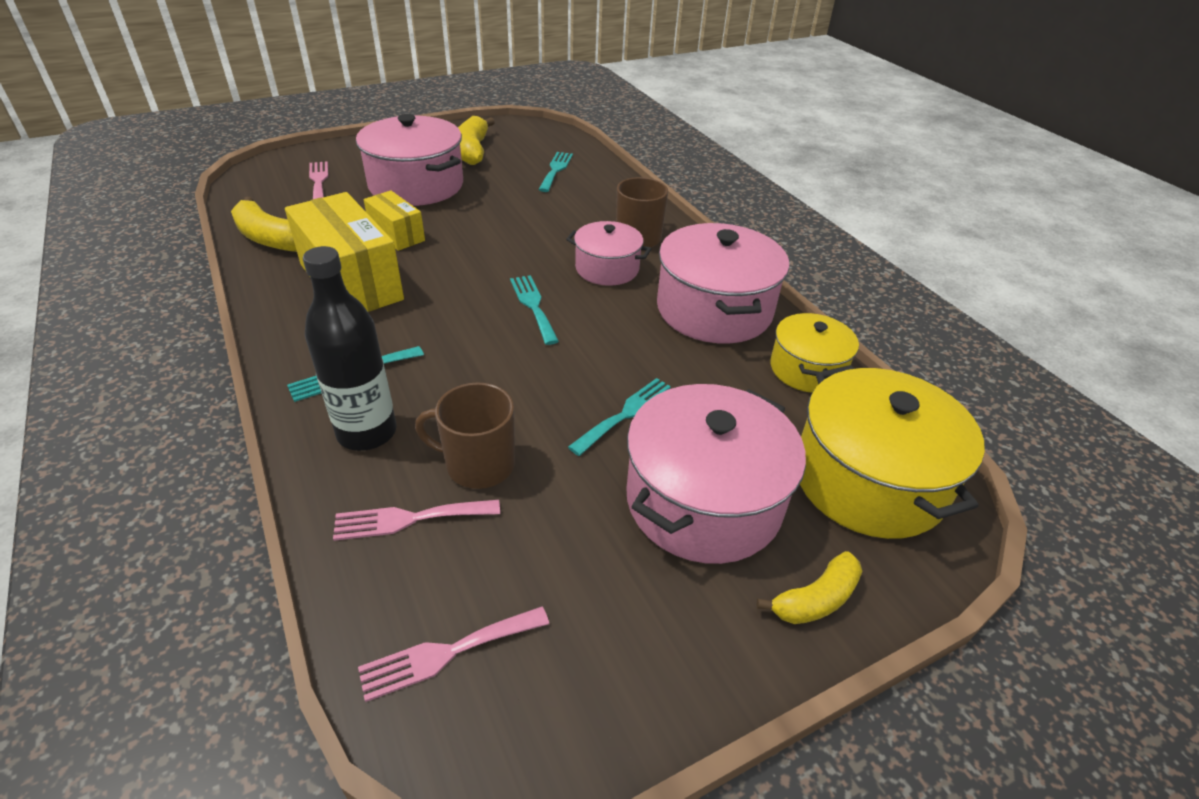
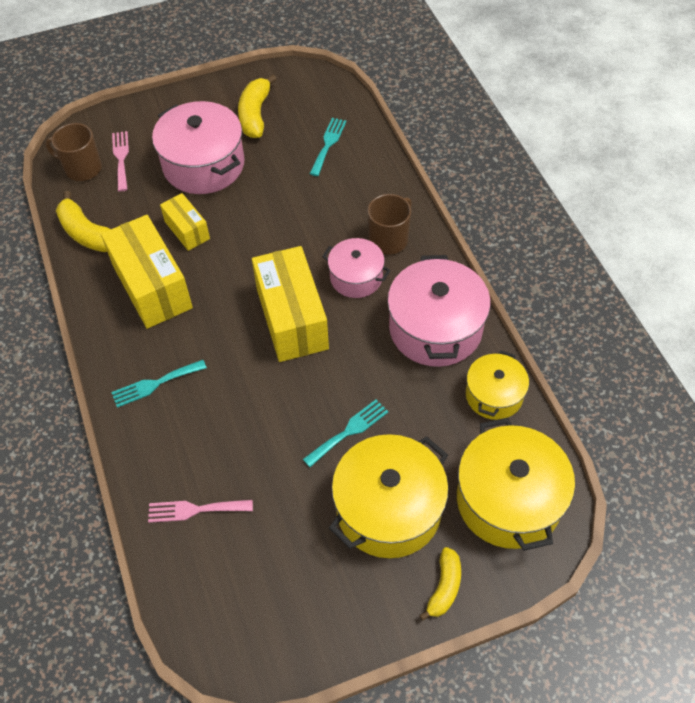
camera: 10 degrees right, 15 degrees up
(367, 432) = (167, 438): black bottle -> none
(447, 653) = (215, 603): pink fork -> none
(478, 464) = (241, 469): brown mug -> brown mug (82, 168)
(533, 306) = (292, 318): turquoise fork -> yellow box
(703, 501) = (388, 509): pink pot -> yellow pot
(815, 599) = (444, 587): yellow banana -> yellow banana turned 45 degrees counterclockwise

